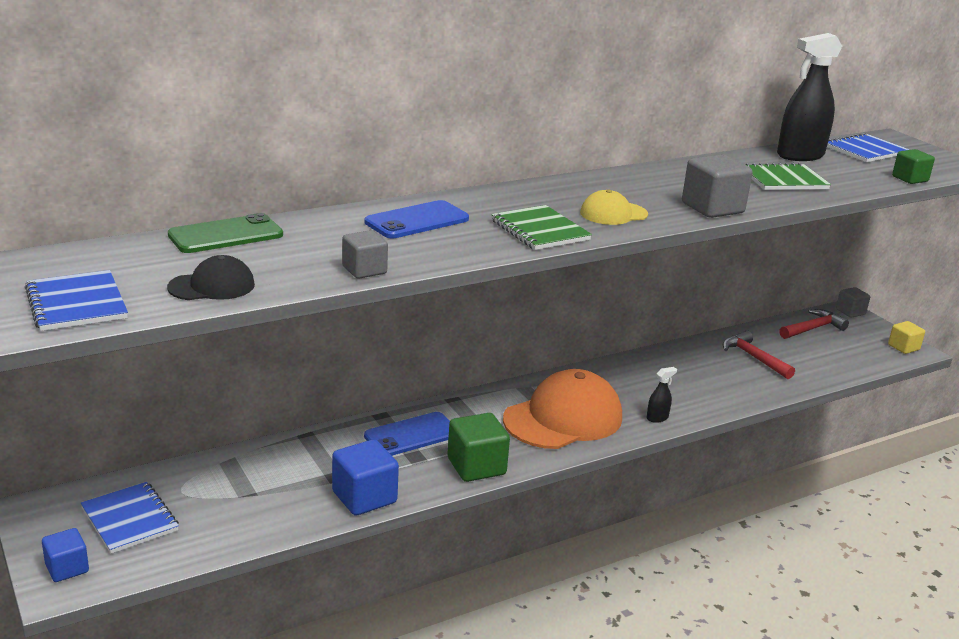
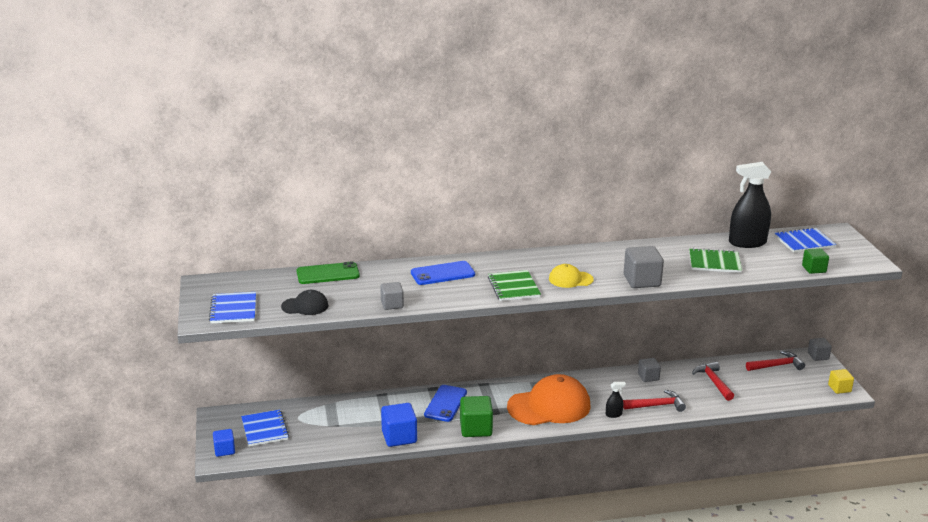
camera: 20 degrees right, 0 degrees up
(411, 435) = (445, 403): blue phone -> blue phone turned 60 degrees counterclockwise
(669, 361) = (648, 377): none -> grey cube
(705, 397) = (657, 405): none -> red hammer

